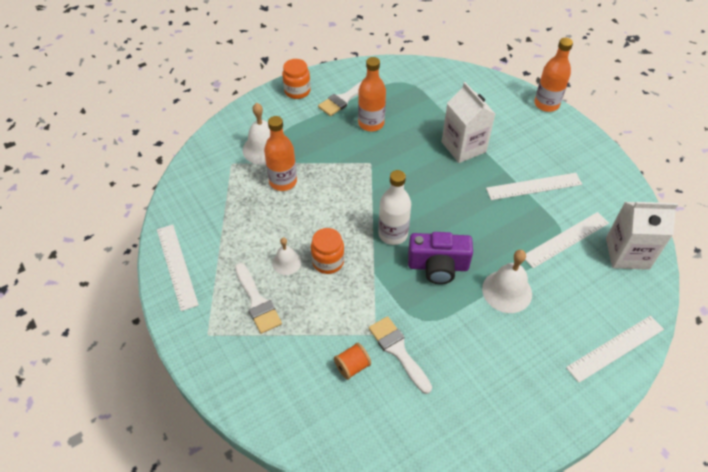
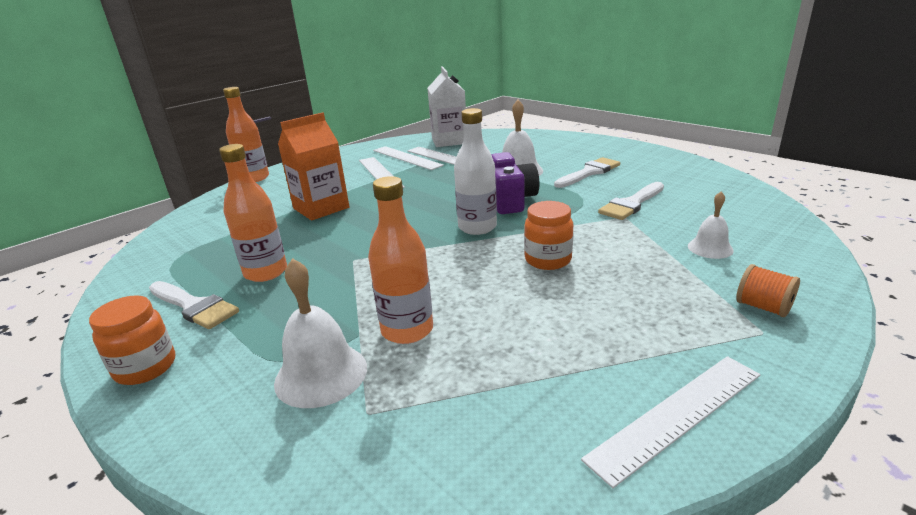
camera: 100 degrees left, 25 degrees down
(257, 301) = (660, 300): white brush -> white brush (589, 173)
(286, 262) = (572, 291): white bell -> white bell (710, 248)
(352, 366) = (677, 221): orange spool -> orange spool (763, 307)
(463, 147) = (321, 208): white carton -> orange carton
(615, 348) = (544, 138): white ruler -> white ruler (406, 158)

